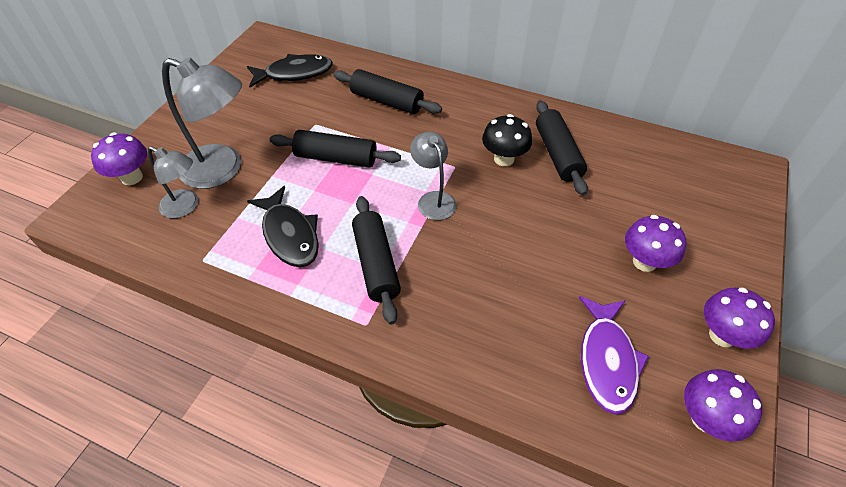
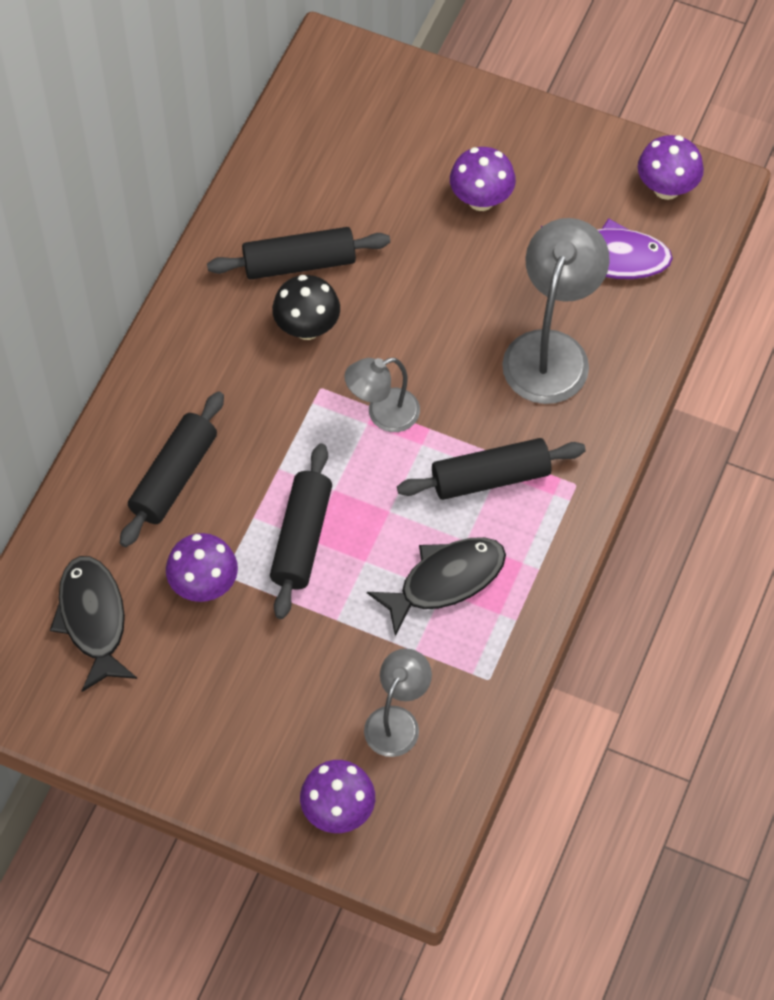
camera: 90 degrees left, 10 degrees up
(223, 170) = (324, 687): grey lamp -> grey lamp (551, 351)
(722, 335) = (575, 150): purple mushroom -> purple mushroom (204, 585)

